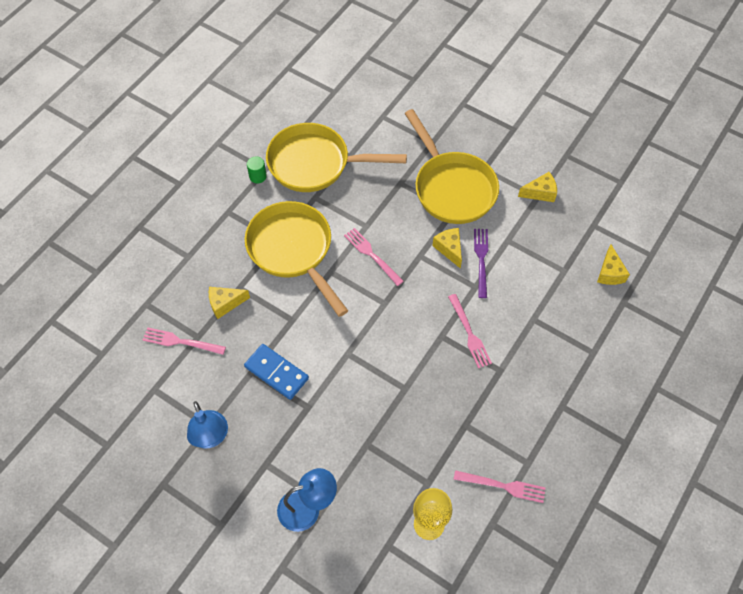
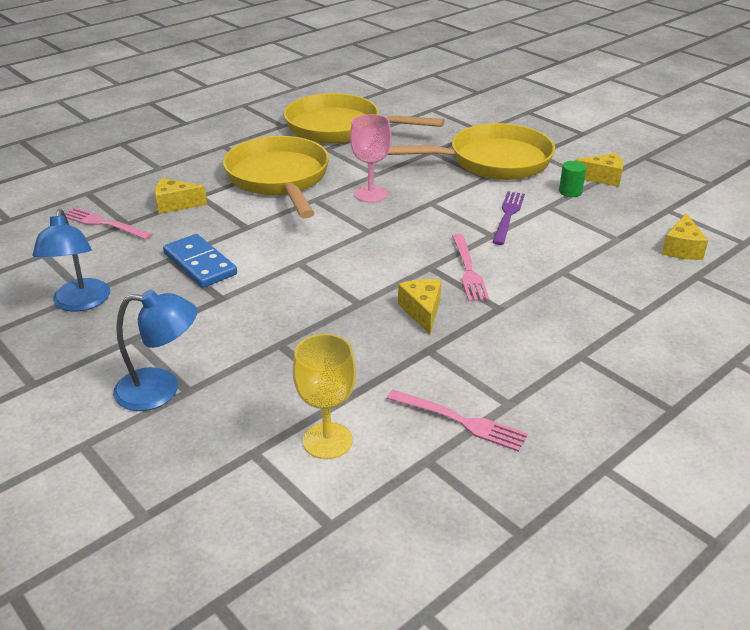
camera: 15 degrees right, 25 degrees down
(258, 176) = (271, 128): green cylinder -> green cylinder (570, 192)
(371, 255) = (370, 194): pink fork -> pink goblet
(449, 249) = (470, 202): yellow cheese -> yellow cheese (422, 311)
(452, 188) = (492, 161): yellow pan -> yellow pan turned 90 degrees counterclockwise

